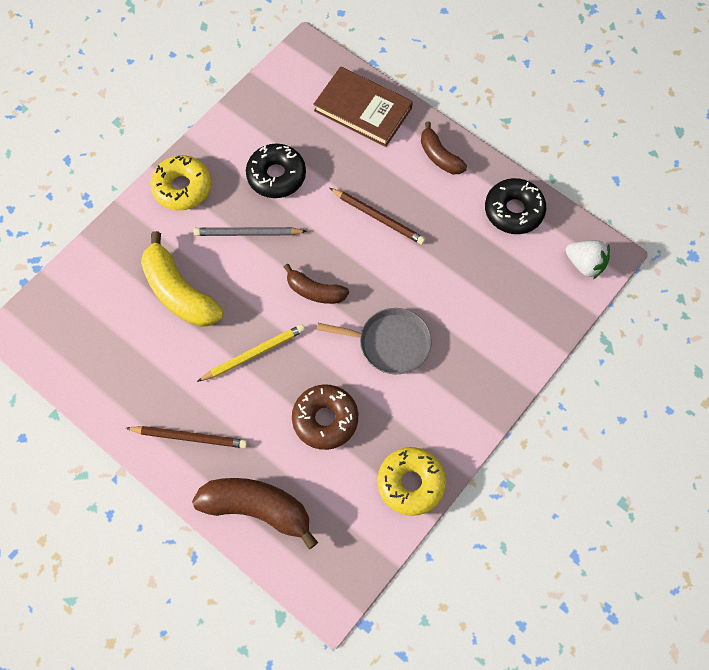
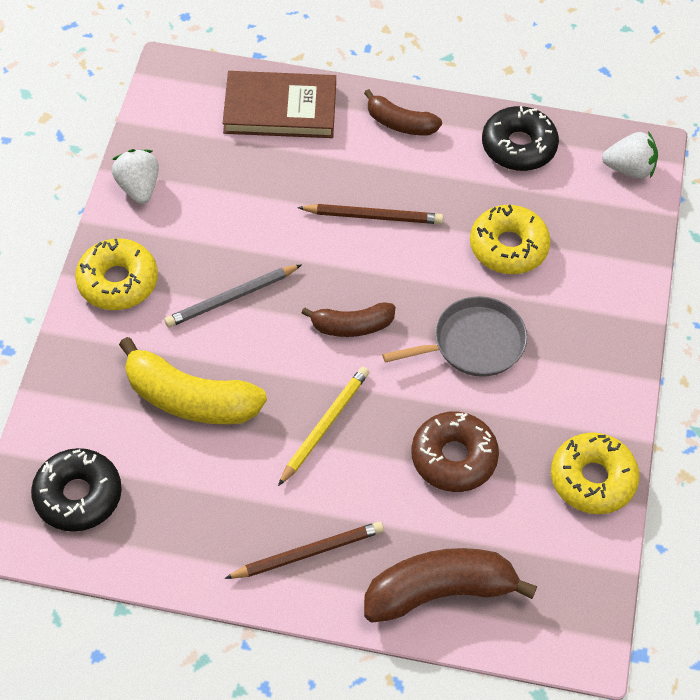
camera: 30 degrees left, 10 degrees down
(235, 126) = (138, 187): none -> white strawberry
(276, 176) = (224, 221): black donut -> black donut (78, 496)
(459, 283) = (508, 247): none -> yellow donut

